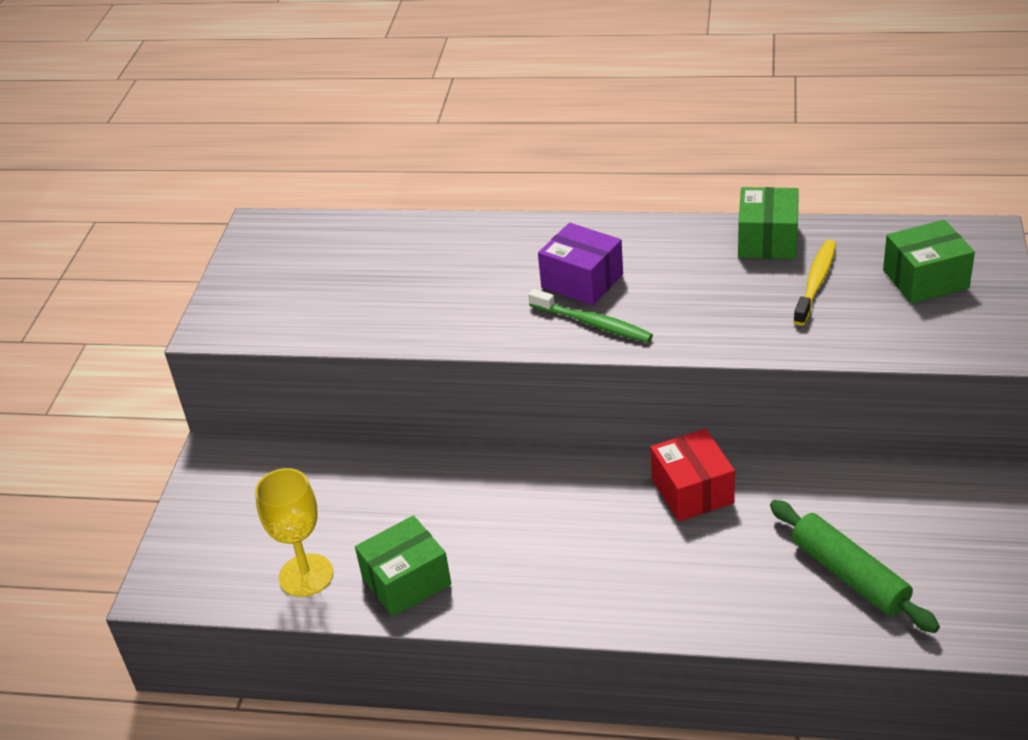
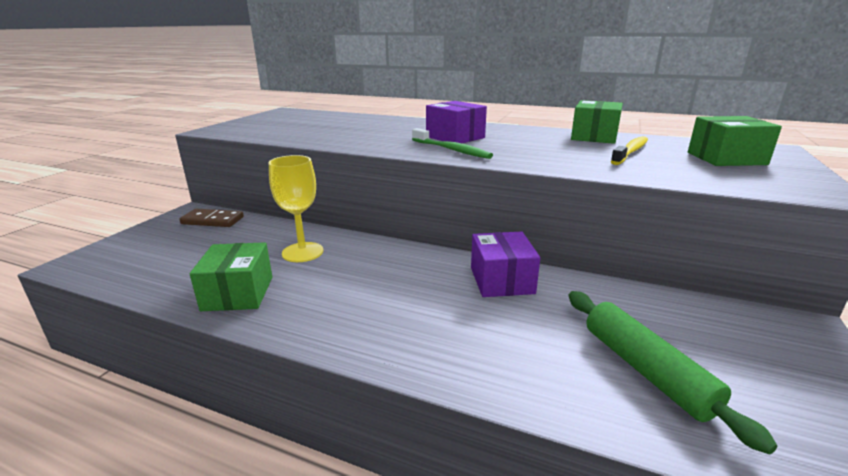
camera: 10 degrees right, 15 degrees down
(264, 467) = (212, 220): none -> brown domino
(306, 575) = (172, 276): yellow goblet -> yellow goblet (302, 252)
(406, 581) = (238, 293): green box -> green box turned 75 degrees counterclockwise
(692, 491) = (501, 280): red box -> purple box

